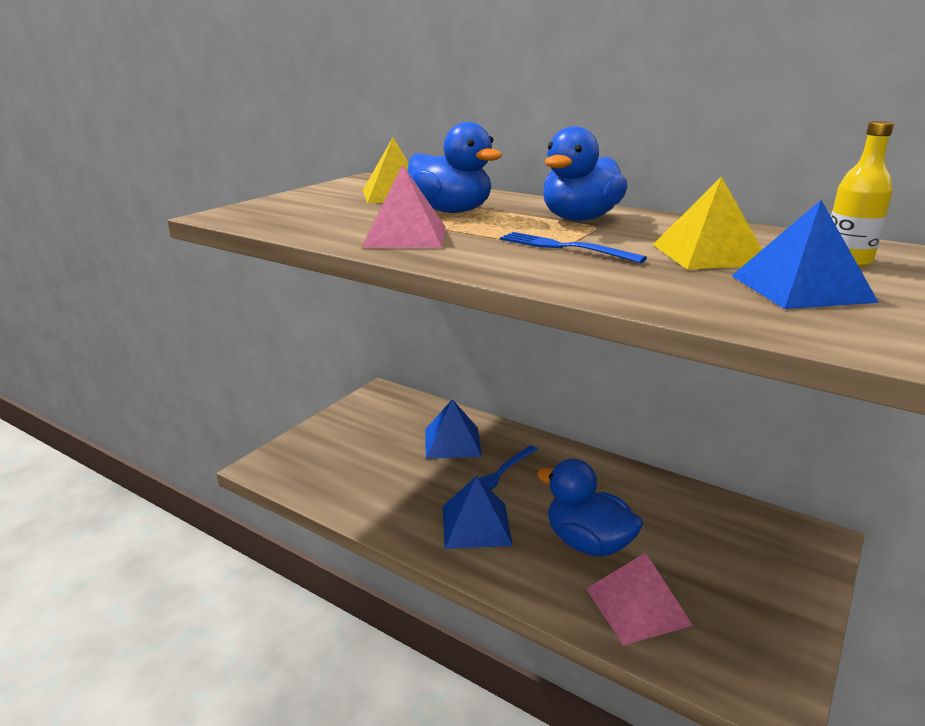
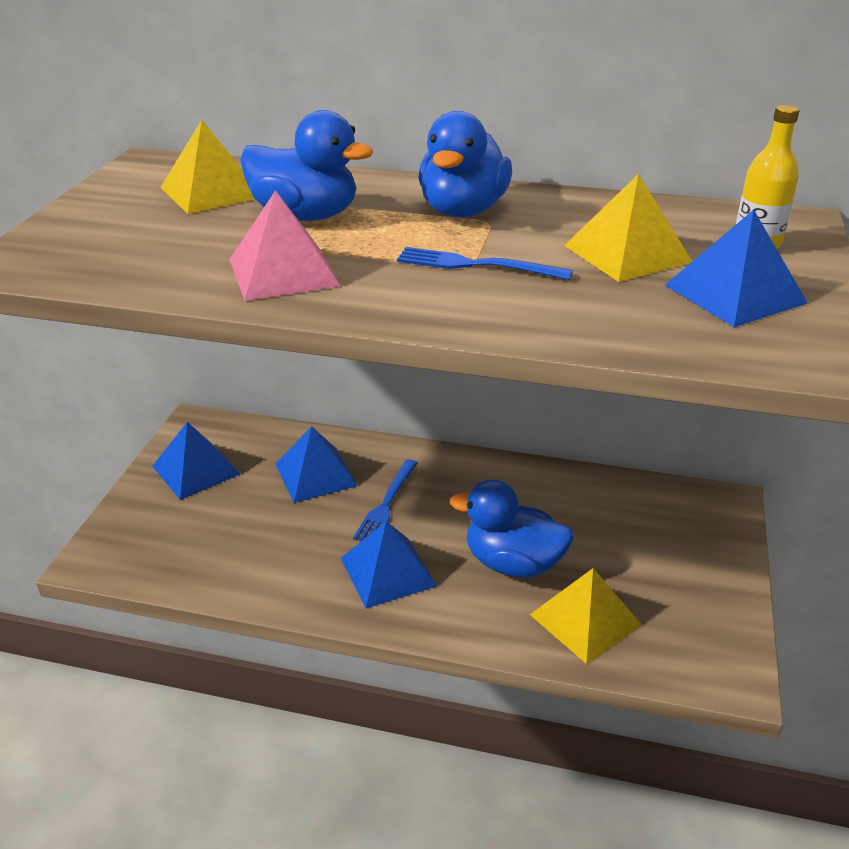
camera: 20 degrees left, 10 degrees up
(365, 422) = (196, 470): none -> blue pyramid
(637, 606) = (585, 620): pink pyramid -> yellow pyramid

